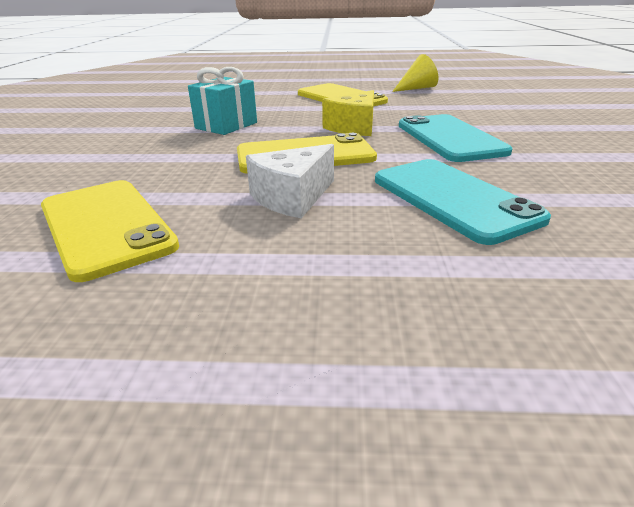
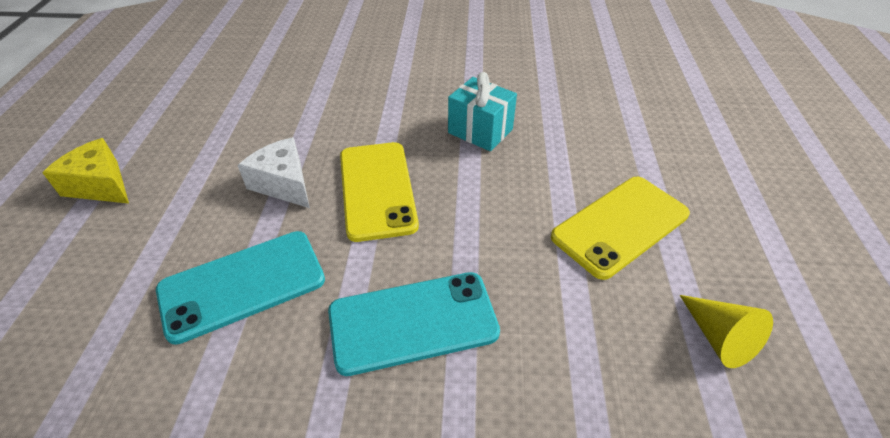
camera: 90 degrees right, 15 degrees up
(106, 226) = (272, 107): yellow phone -> none
(354, 127) = (468, 231): yellow cheese -> yellow cheese (100, 185)

